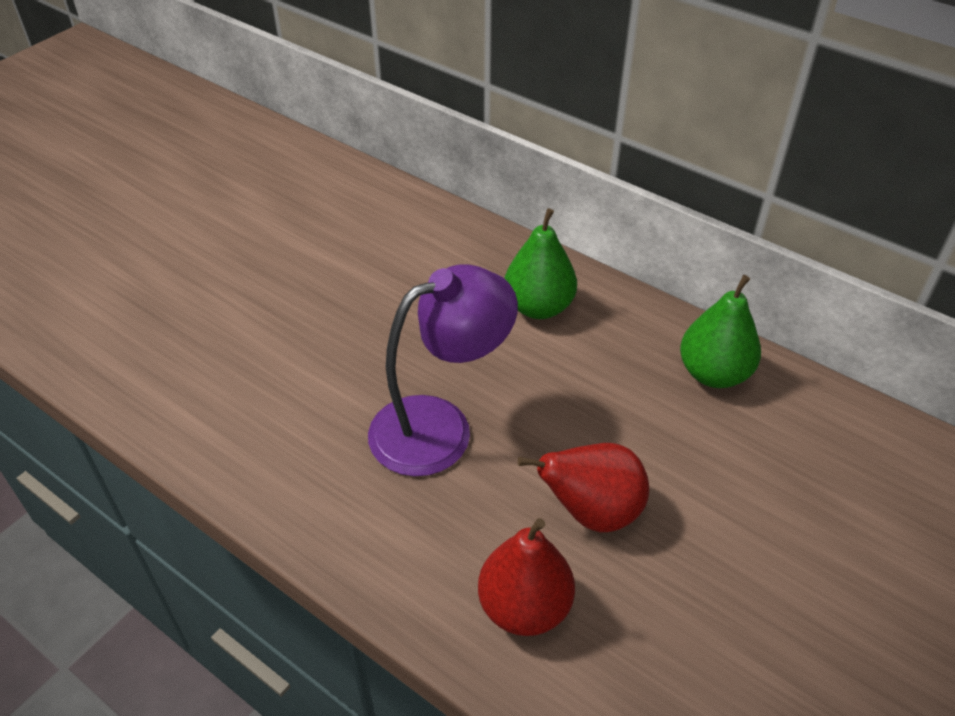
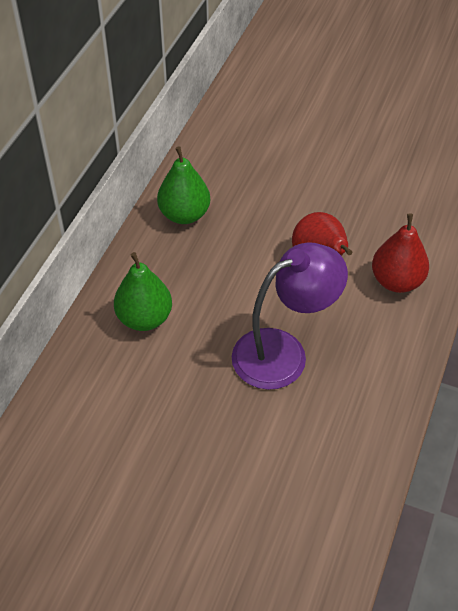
camera: 105 degrees left, 5 degrees up
(440, 427) = (283, 352): purple lamp -> purple lamp turned 105 degrees clockwise

